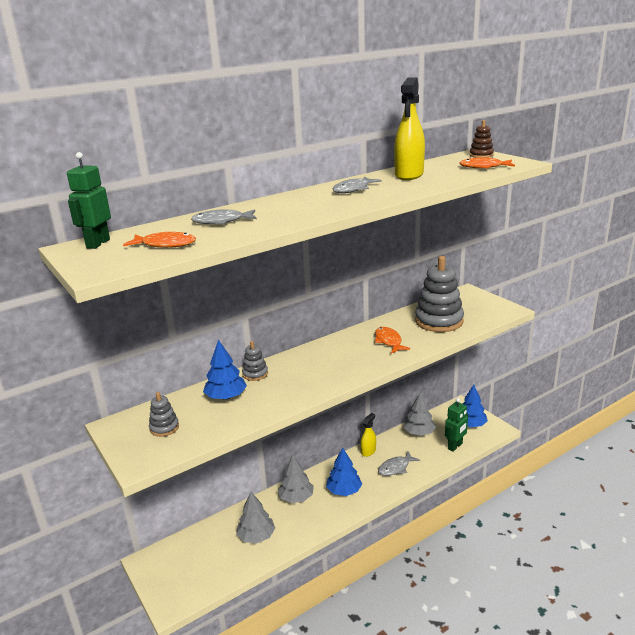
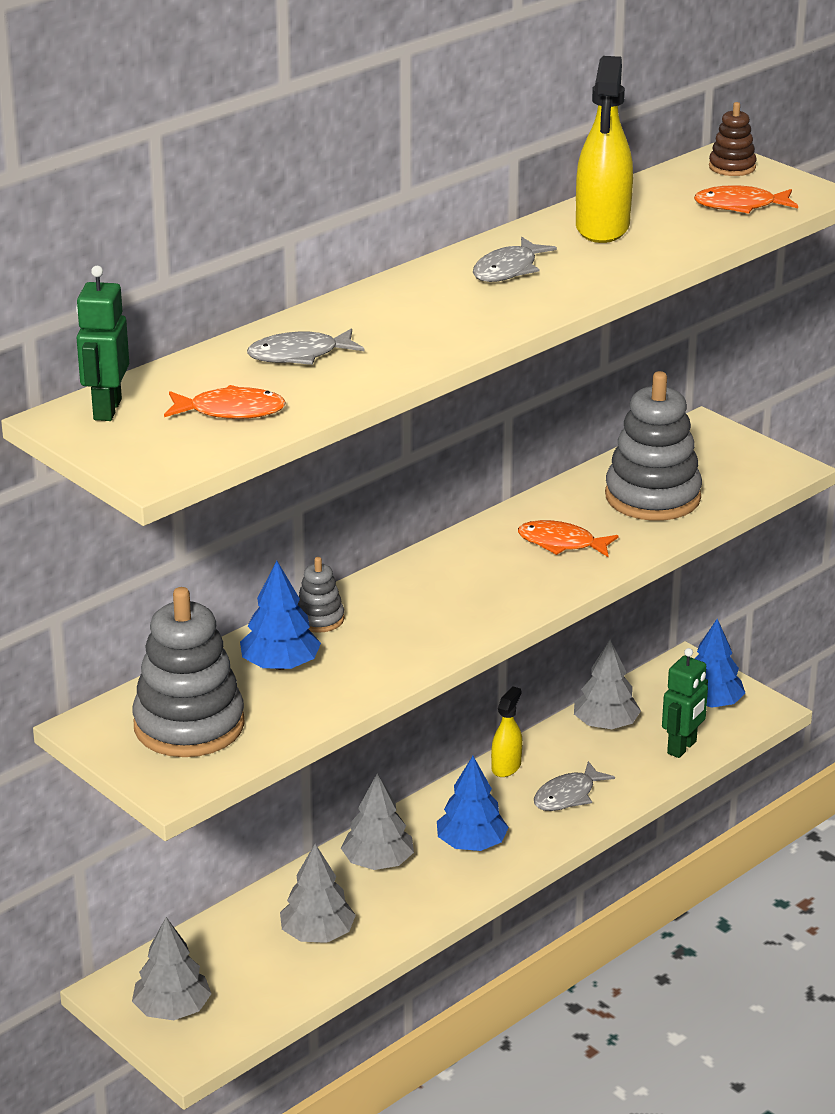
camera: 10 degrees left, 5 degrees up
(164, 428) = (189, 725): grey stacking toy -> grey stacking toy, size x2.09
(170, 575) = (172, 1009): none -> grey tree
(388, 341) = (561, 543): orange fish -> orange fish turned 45 degrees counterclockwise

